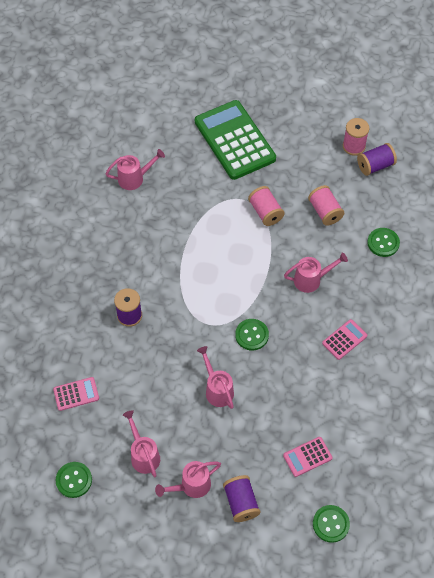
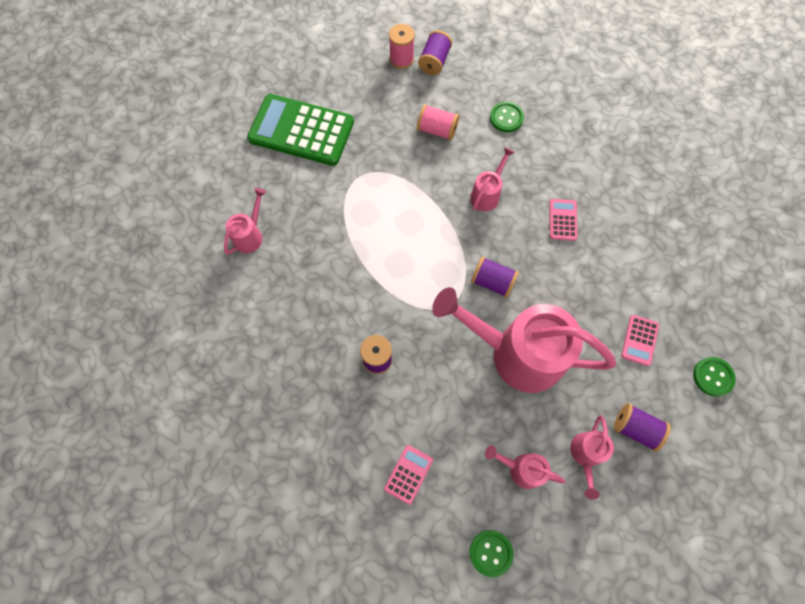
camera: 45 degrees left, 10 degrees up
(217, 389) = (516, 353): pink watering can -> pink watering can, size x2.25
(251, 335) = (492, 282): green button -> purple spool
(265, 212) = (392, 170): pink spool -> none

